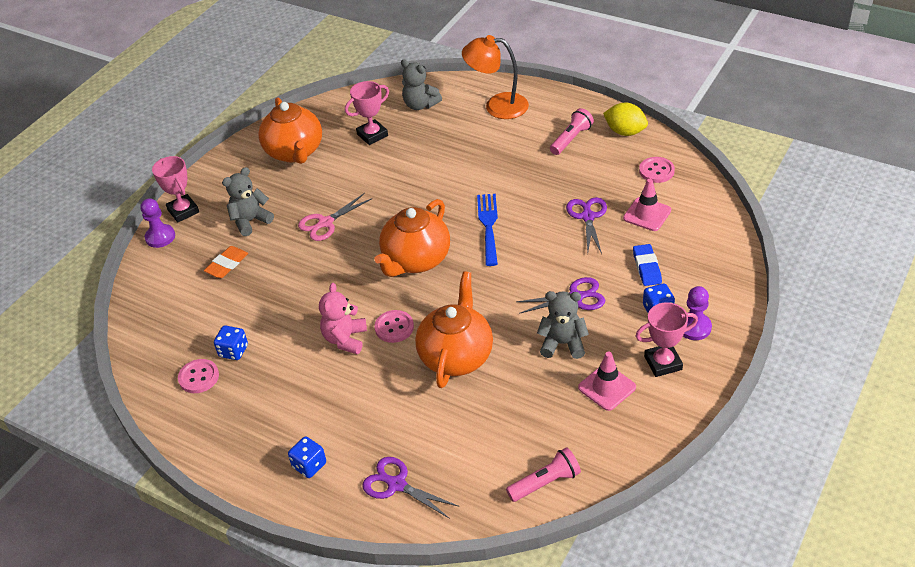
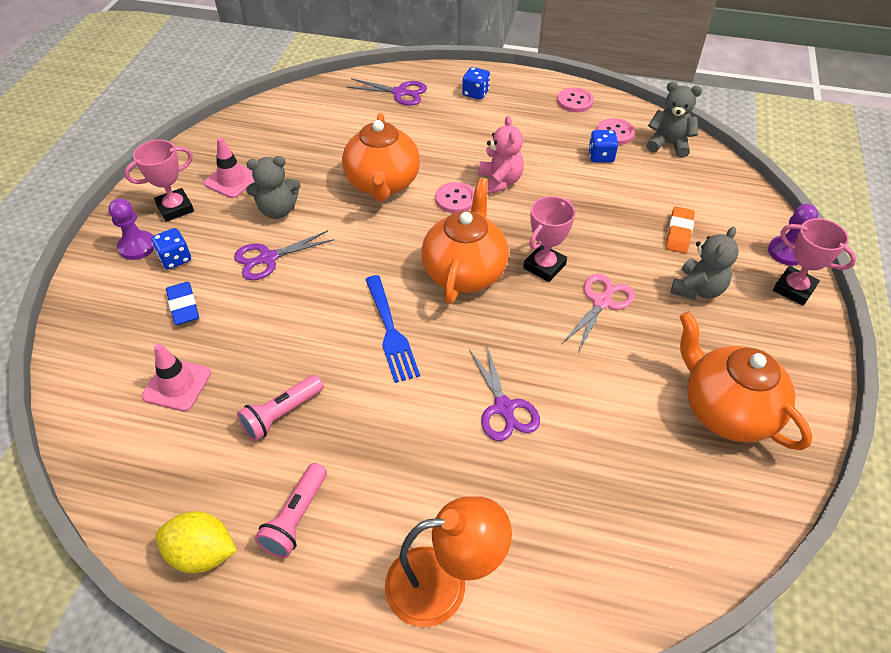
camera: 160 degrees right, 5 degrees up
(372, 135) = (629, 468): pink trophy -> pink trophy (544, 266)
(420, 105) = (585, 559): grey teddy bear -> grey teddy bear (668, 144)
(545, 483) = (281, 110): pink flashlight -> pink flashlight (282, 414)
(587, 216) = (260, 367): purple scissors -> purple scissors (504, 408)
(656, 171) = (155, 469): pink button -> pink button (575, 101)

